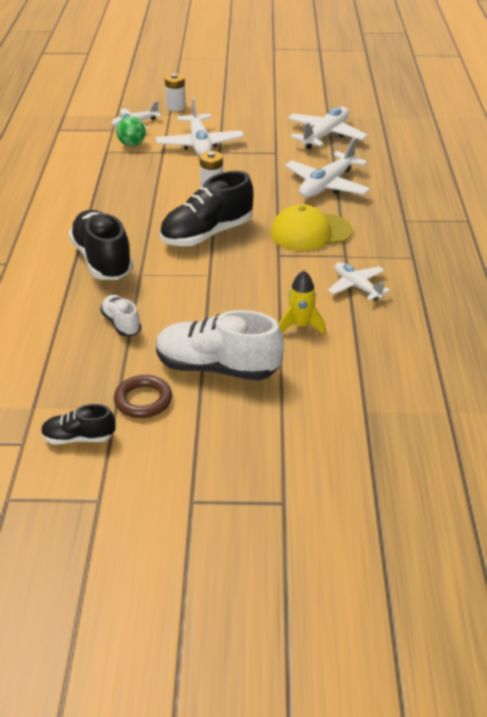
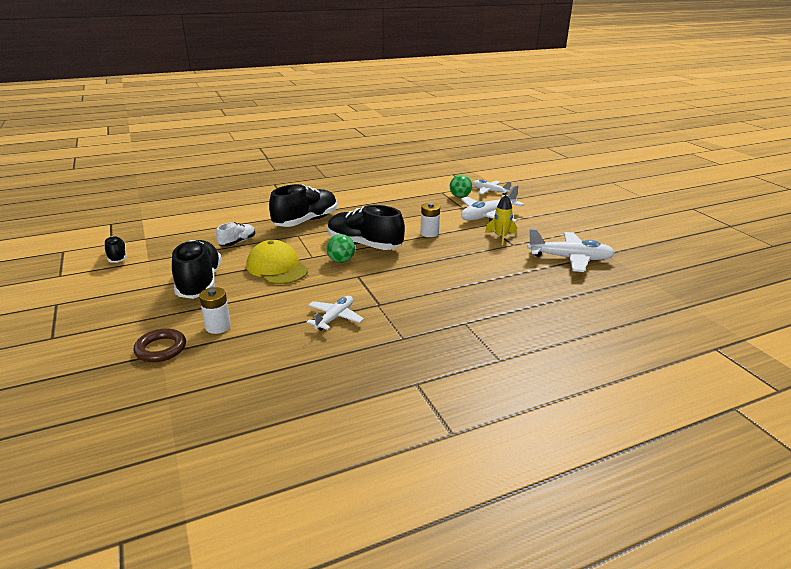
camera: 65 degrees right, 10 degrees down
(143, 400) = (157, 267): brown ring -> brown ring (161, 349)
(176, 107) = (533, 197): white battery -> white battery (218, 326)
(217, 368) = (199, 283): white shoe -> black shoe
(235, 257) = (341, 261): none -> green ball
(300, 326) = (264, 303): yellow rocket -> yellow rocket (501, 237)
(310, 232) = (402, 282): yellow cap -> yellow cap (277, 267)
(327, 185) = (485, 275): white plane -> none

